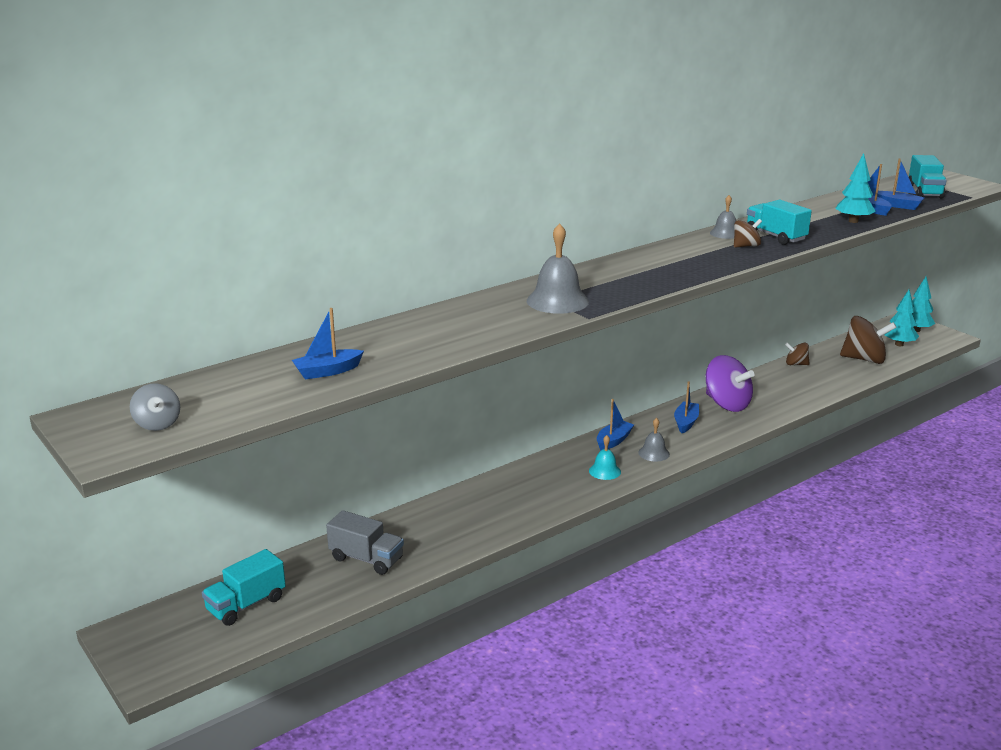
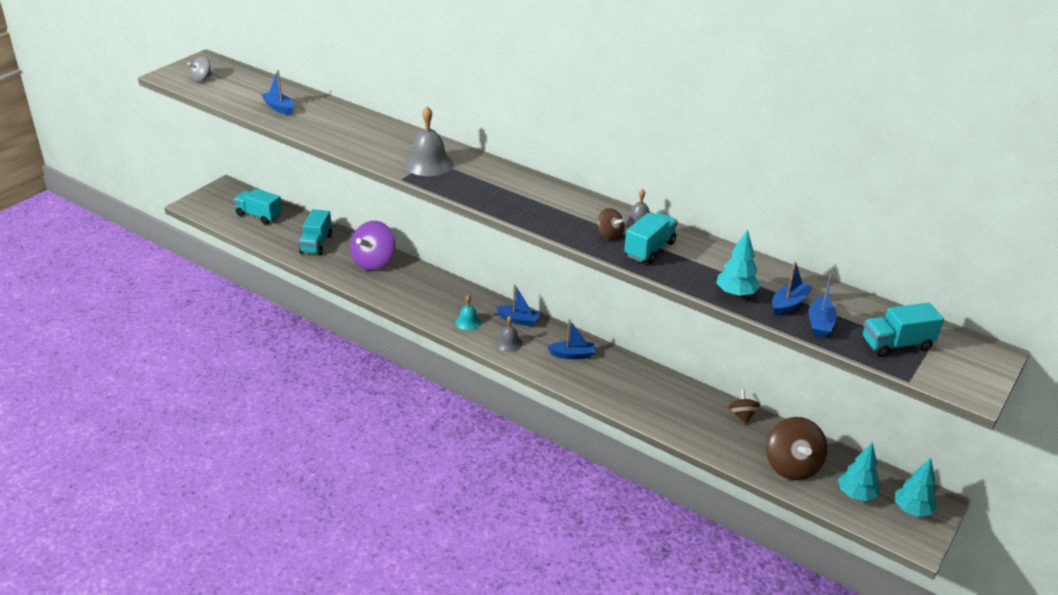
camera: 70 degrees right, 10 degrees up
(366, 559) = (316, 244): grey truck -> turquoise truck
(726, 404) = (622, 375): purple spinning top -> purple spinning top (373, 262)

